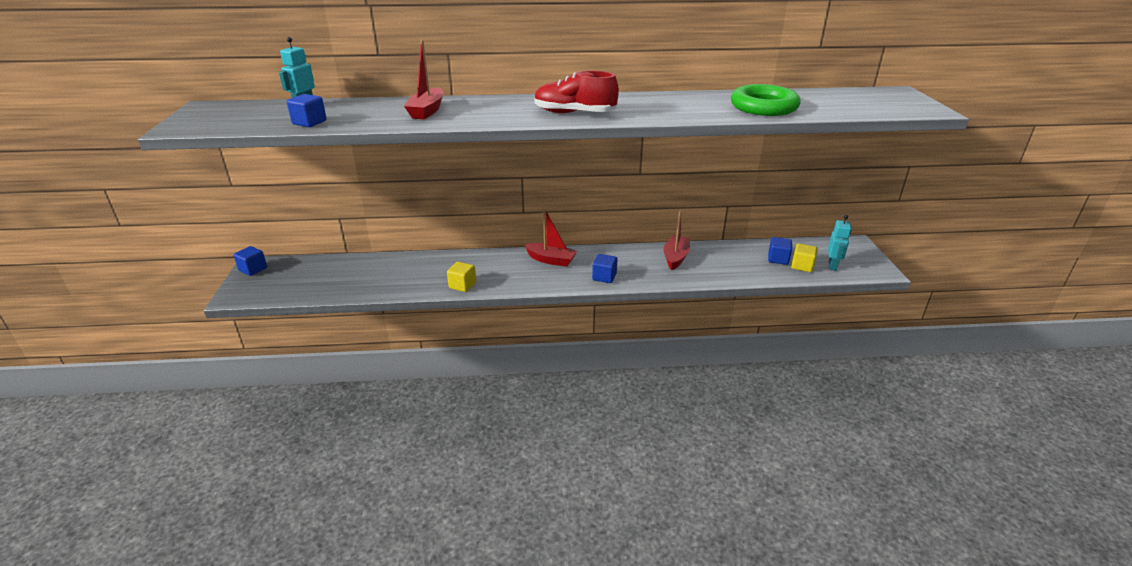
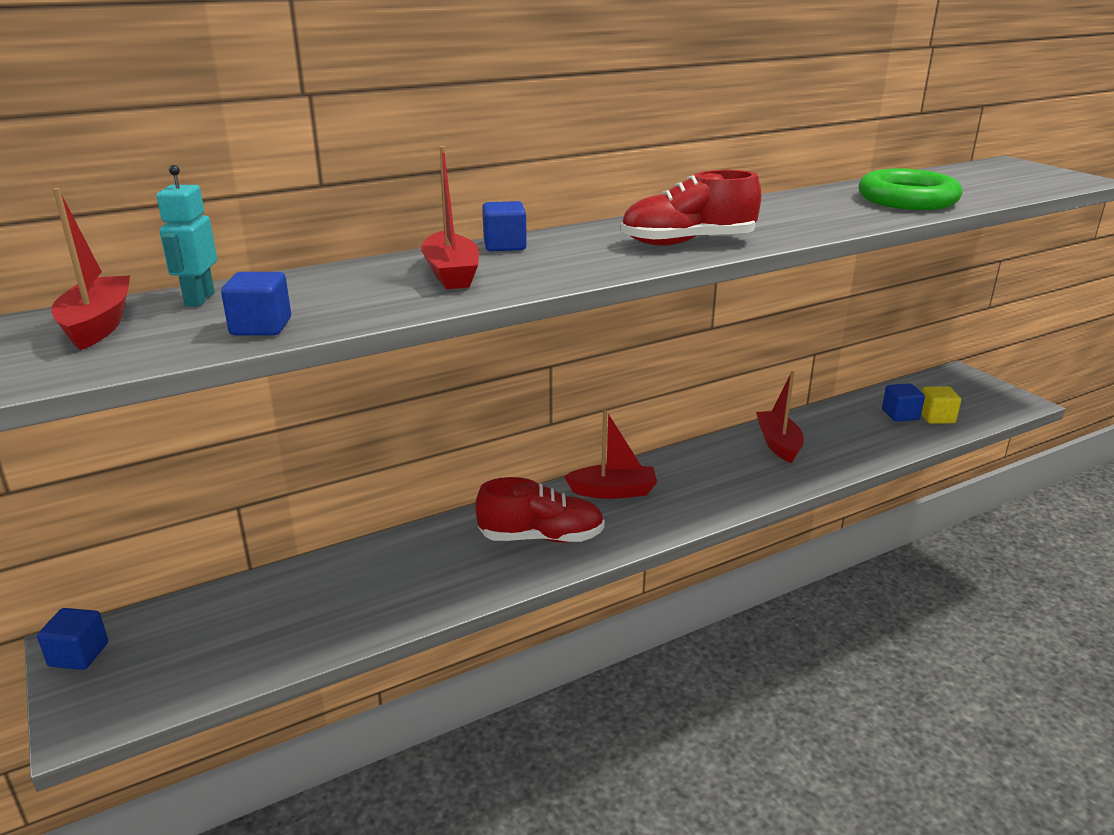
camera: 25 degrees left, 5 degrees down
(252, 111) = (98, 325): none -> red boat
(462, 285) = (516, 571): yellow cube -> none
(490, 273) = (541, 537): none -> red shoe
(604, 277) = (715, 497): blue cube -> blue cube (504, 246)
(832, 266) = (967, 408): turquoise robot -> none

